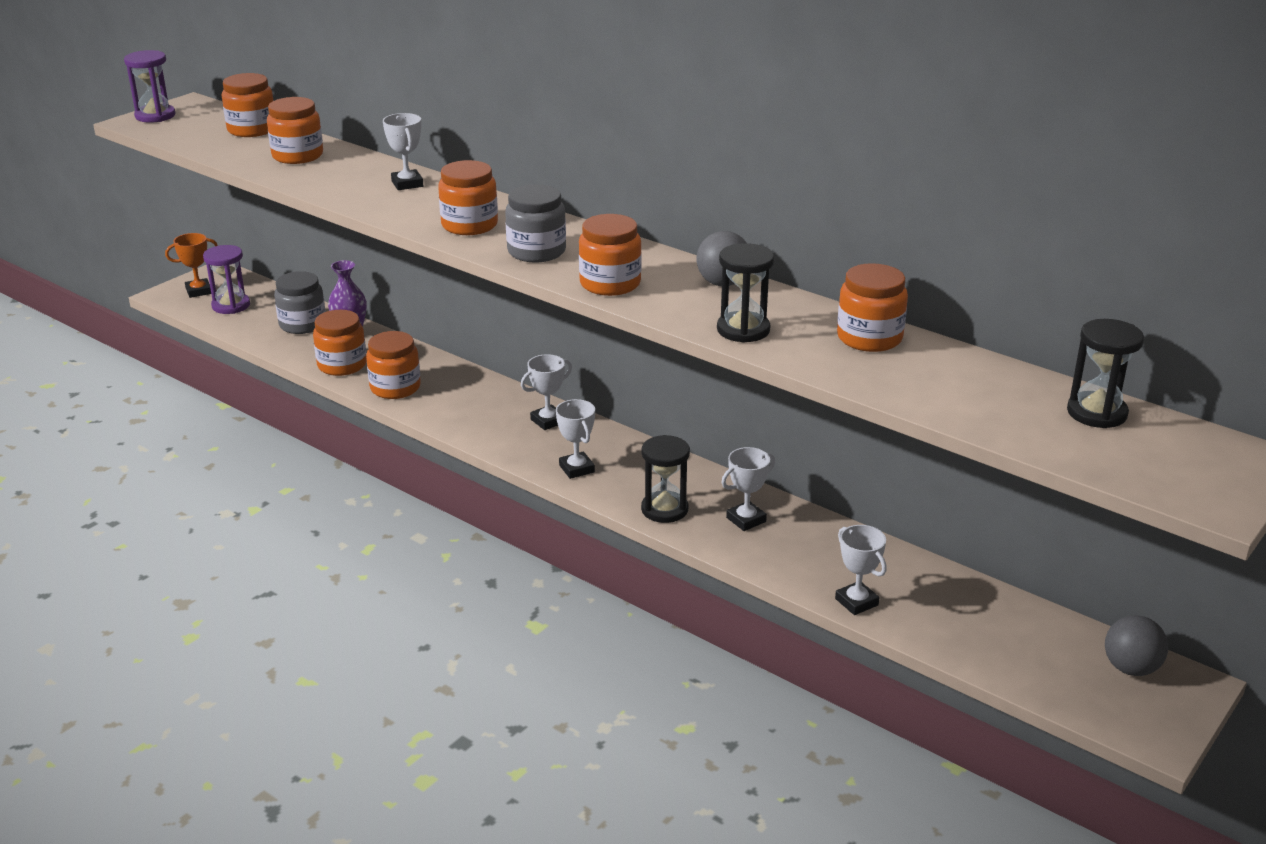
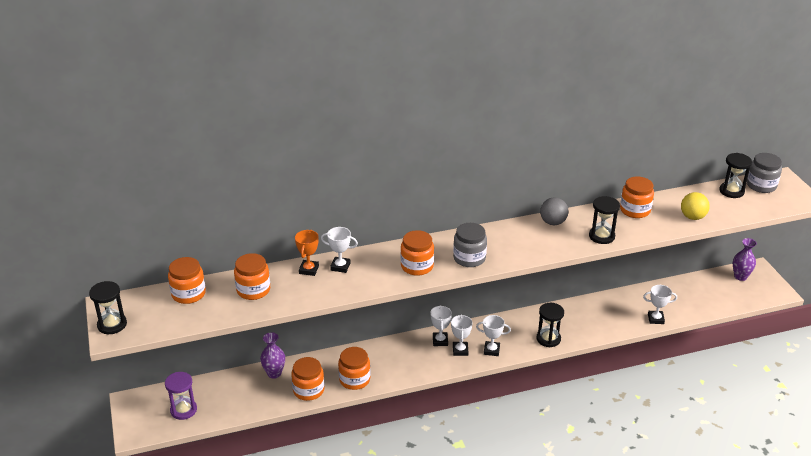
camera: 55 degrees left, 5 degrees up
(155, 116) = (112, 324): purple hourglass -> black hourglass
(198, 291) = (146, 418): orange trophy -> orange trophy (309, 270)
(302, 324) = (242, 388): grey jar -> grey jar (761, 185)
(610, 284) = (525, 251): orange jar -> none
(746, 520) = (575, 319): white trophy -> white trophy (460, 350)
(936, 394) = (692, 217): none -> yellow ball
(1130, 668) = (740, 276): grey ball -> purple vase

